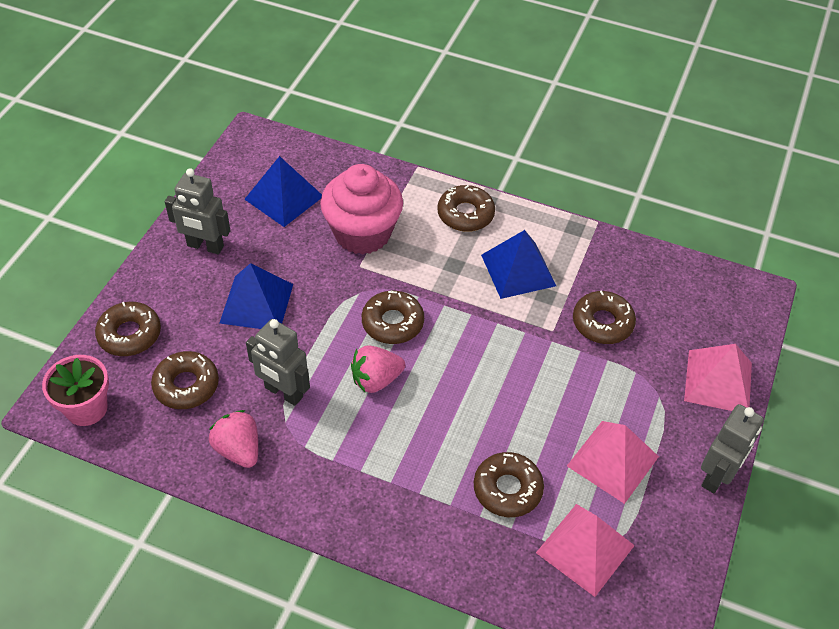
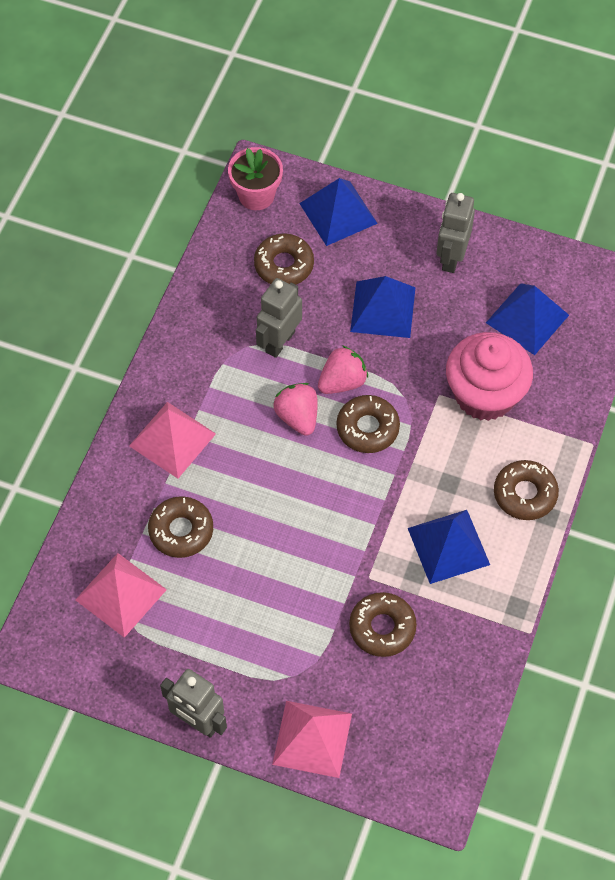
camera: 90 degrees right, 10 degrees up
(129, 334) = (338, 213): brown donut -> blue pyramid
(238, 449) = (218, 313): pink strawberry -> pink strawberry (342, 382)
(613, 461) = (213, 625): pink pyramid -> pink pyramid (172, 440)

